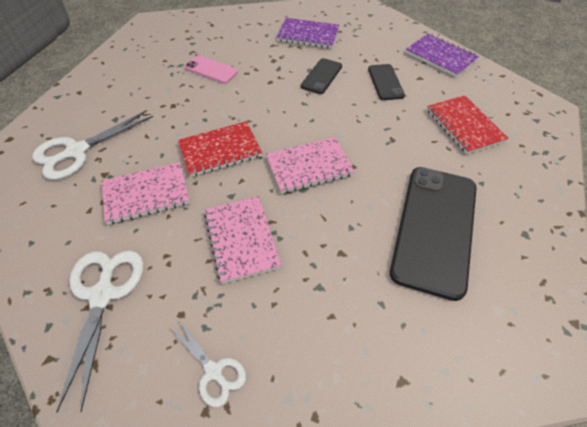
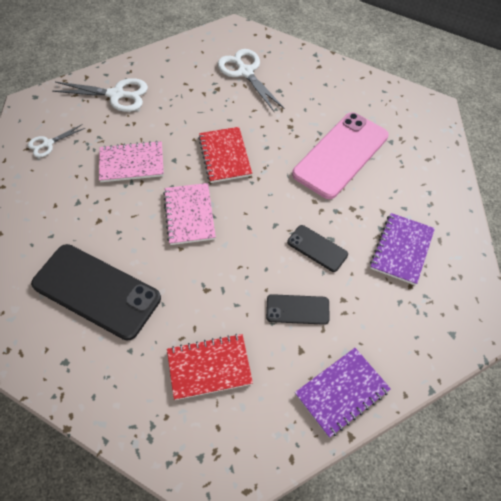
camera: 100 degrees right, 5 degrees up
(146, 194) = (190, 112): pink notebook -> none
(211, 70) = (340, 155): pink phone -> pink phone, size x2.03

